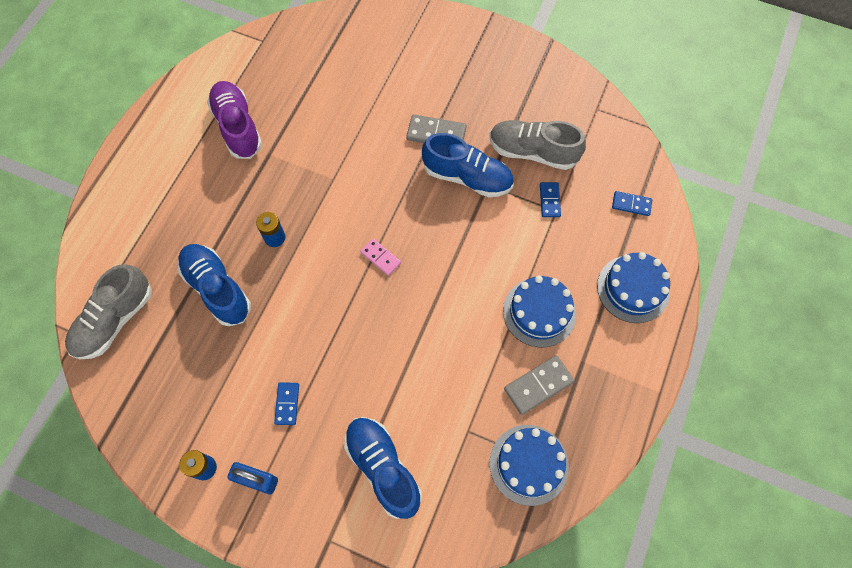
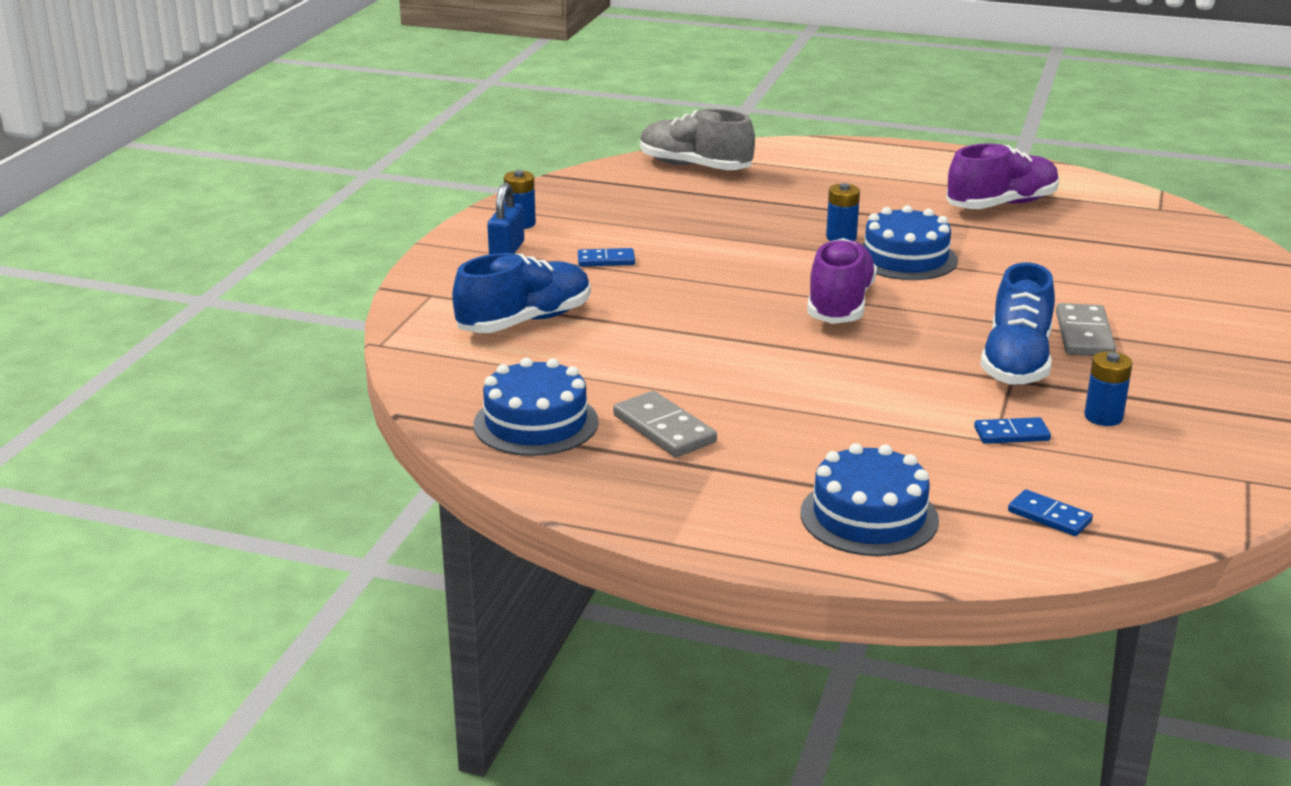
camera: 85 degrees right, 40 degrees down
(217, 289) = (753, 212): blue shoe -> none
(380, 257) = (839, 304): pink domino -> purple shoe
(532, 152) = (1103, 417): grey shoe -> blue battery
(539, 312) = (792, 428): blue cake -> blue cake (905, 258)
(631, 204) = (1049, 516): blue domino -> blue domino turned 60 degrees counterclockwise

